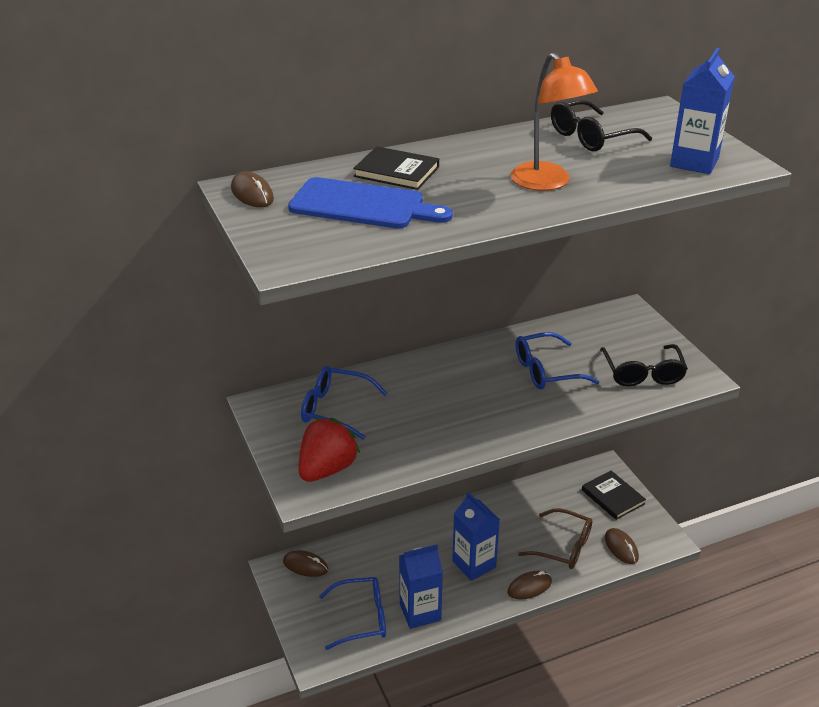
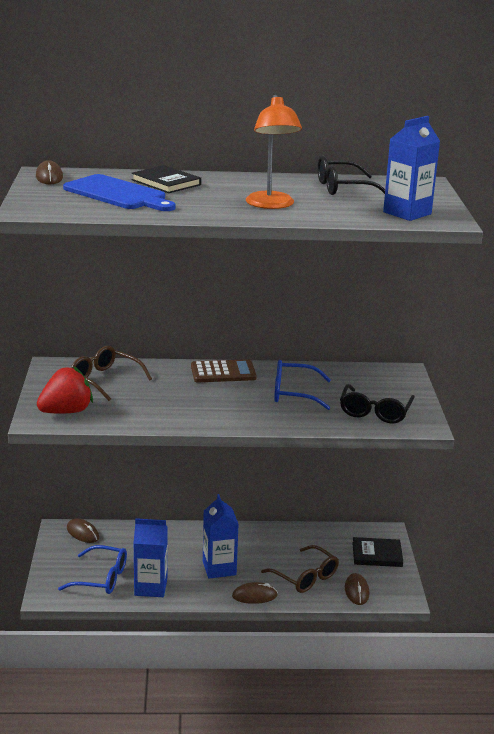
camera: 20 degrees right, 10 degrees down
(335, 409) = (104, 380): blue glasses -> brown glasses
(453, 362) = (223, 372): none -> brown calculator
(613, 497) = (377, 554): black book -> black book turned 75 degrees counterclockwise

